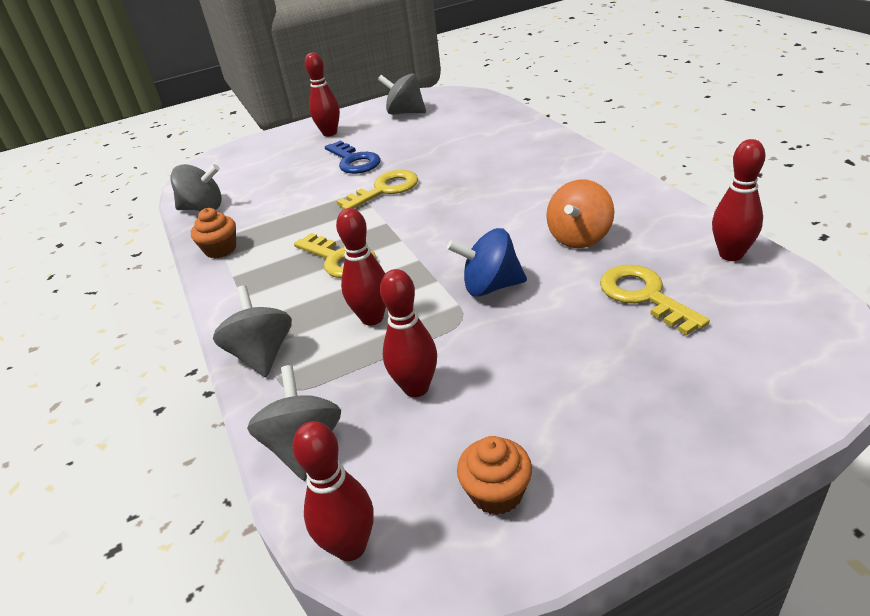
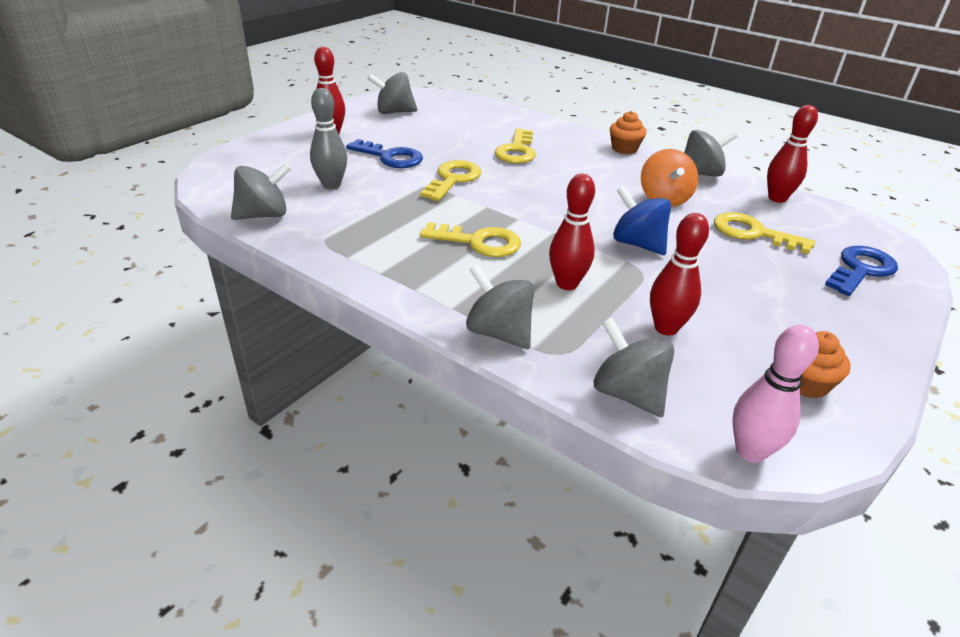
camera: 35 degrees left, 0 degrees up
(220, 249) = (336, 251): orange cupcake -> orange cupcake (624, 148)
(279, 185) = (331, 185): none -> grey bowling pin
(350, 546) = (750, 451): red bowling pin -> pink bowling pin
(478, 163) = (516, 151): none -> yellow key
(490, 287) = (637, 244): blue spinning top -> blue spinning top turned 75 degrees clockwise
(661, 210) = (700, 174): none -> grey spinning top
(741, 370) = (861, 269): none -> blue key

